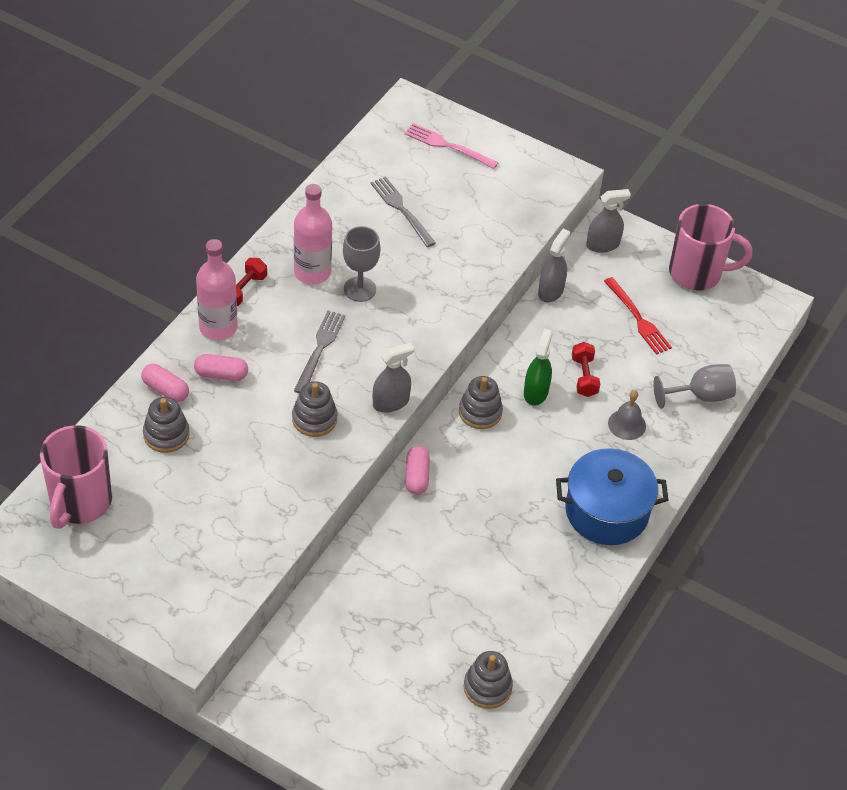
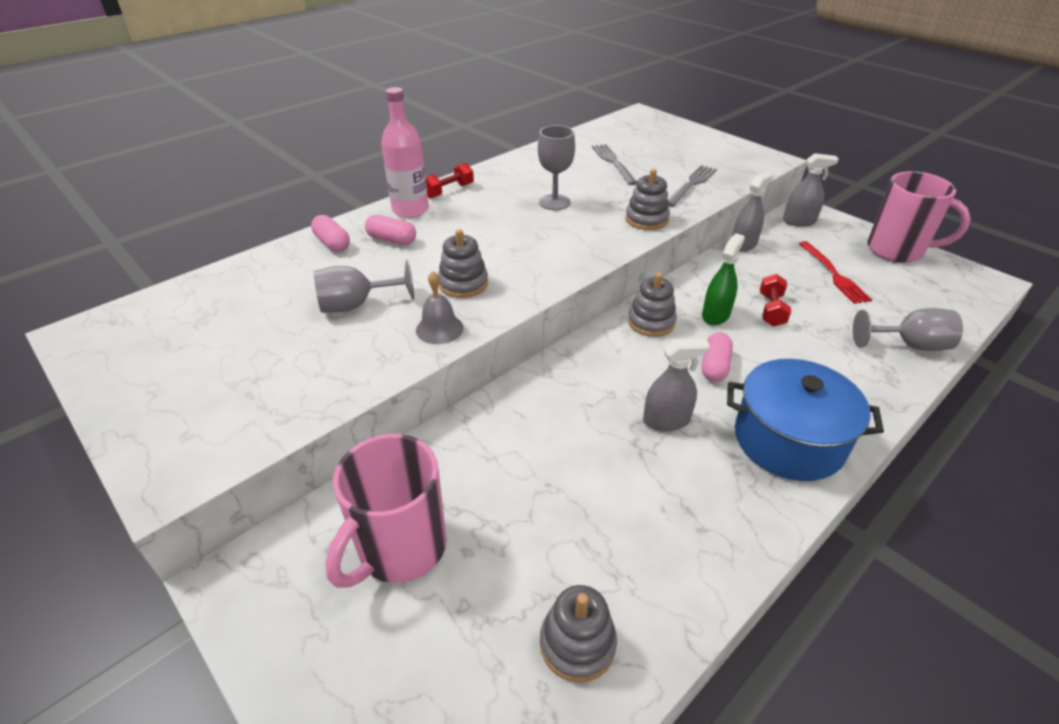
camera: 20 degrees right, 10 degrees down
(80, 503) = (178, 314): pink mug -> pink mug (400, 549)
(166, 434) = (307, 274): grey stacking toy -> grey stacking toy (646, 219)
(231, 462) = (356, 305): none -> grey goblet
(312, 272) = (516, 188): pink bottle -> none
(320, 348) = (497, 235): grey fork -> grey fork (692, 184)
(391, 402) = (550, 282): grey spray bottle -> grey spray bottle (666, 420)
(417, 476) = (564, 366): pink capsule -> pink capsule (715, 366)
(447, 146) = (665, 135): pink fork -> none
(627, 424) = (818, 357): grey bell -> grey bell (439, 329)

